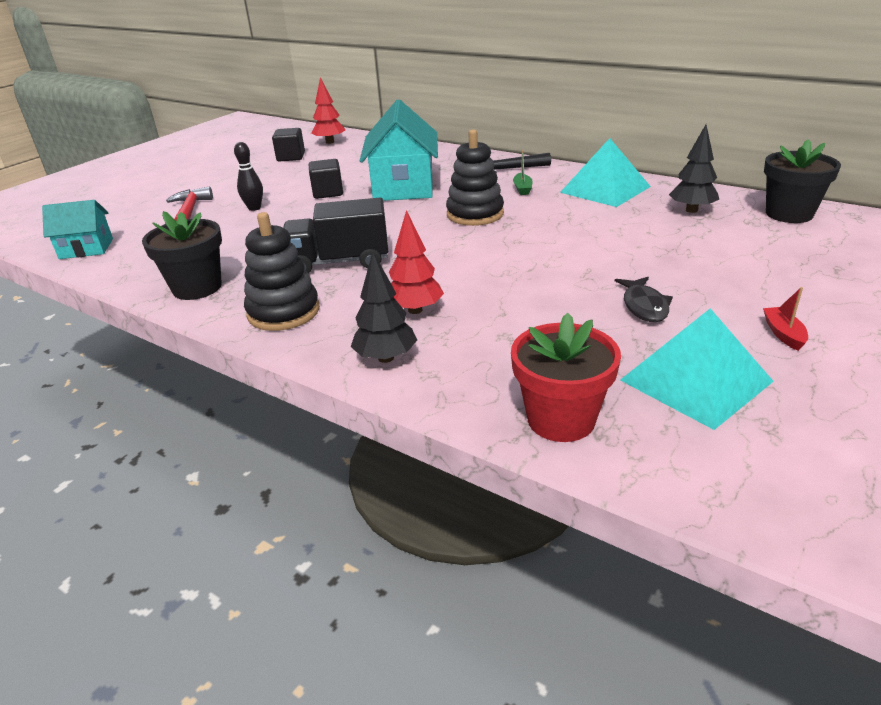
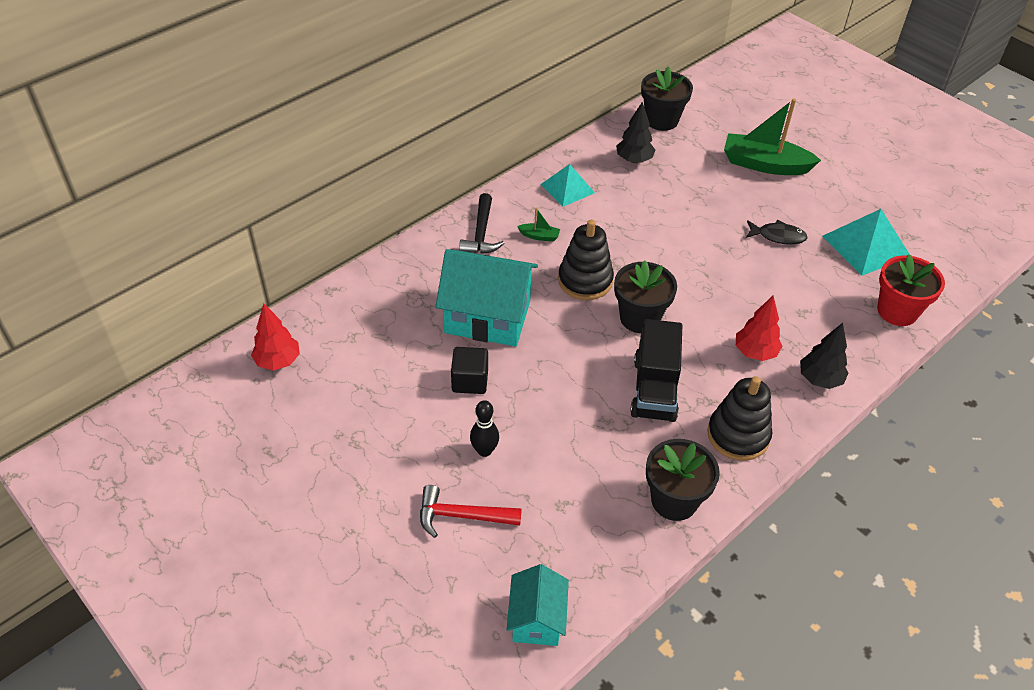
camera: 80 degrees left, 15 degrees up
(291, 157) = (315, 406): black cube -> none
(437, 244) = (639, 318): none -> black flower pot
(605, 189) = (567, 188): turquoise pyramid -> turquoise pyramid, size x0.67
(783, 334) = (823, 194): red boat -> none
(791, 283) = (764, 164): none -> green boat

